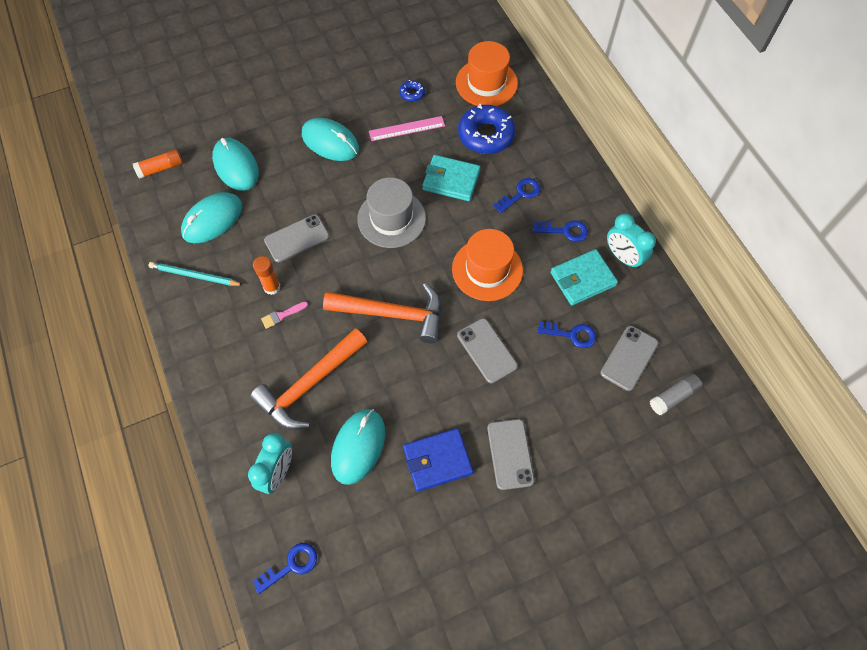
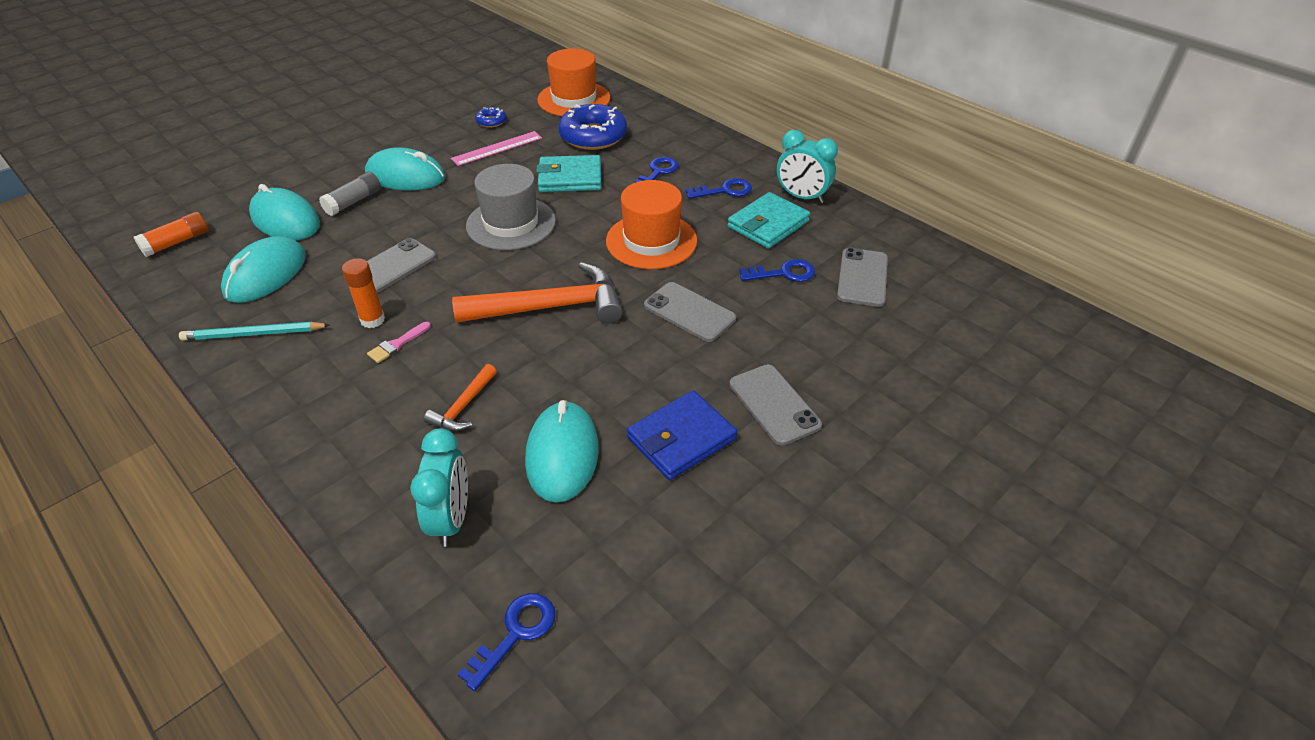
camera: 20 degrees left, 20 degrees down
(309, 385) = (463, 407): orange hammer -> orange hammer, size x0.48
(673, 397) = (935, 298): grey glue stick -> grey glue stick (353, 202)

